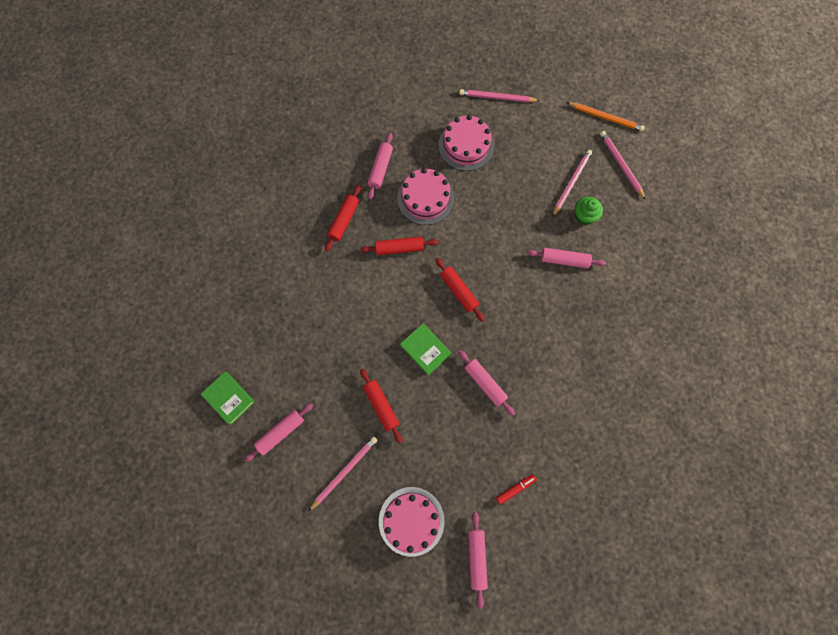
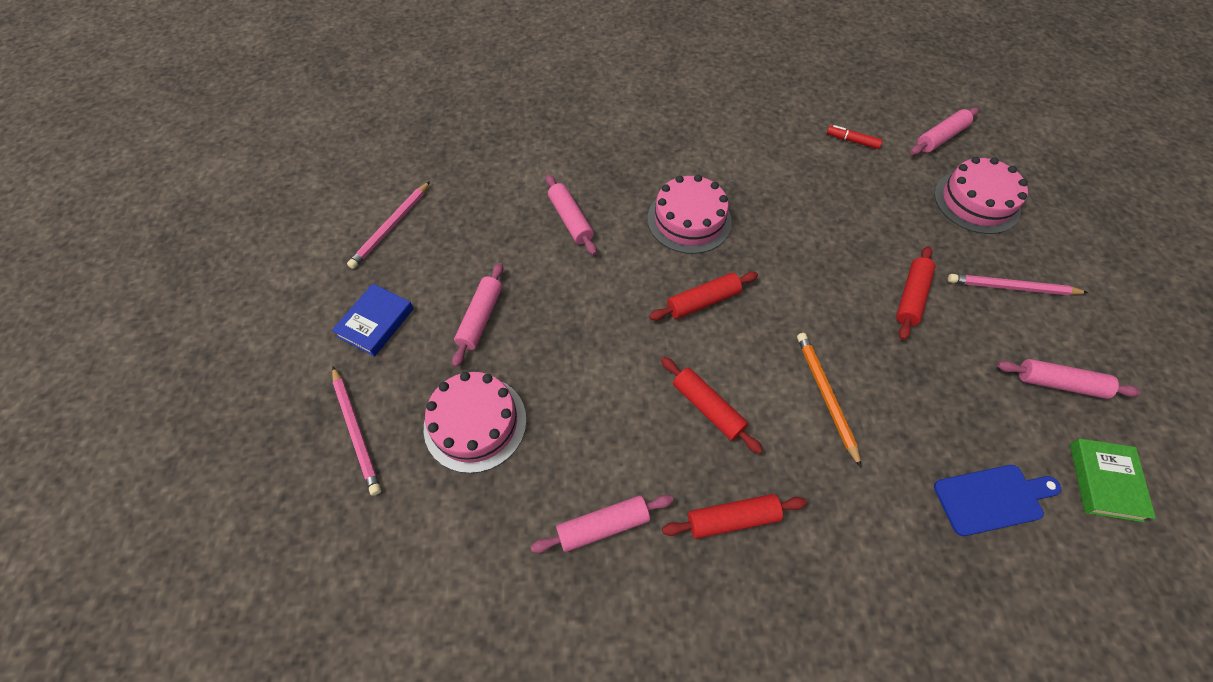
camera: 125 degrees left, 15 degrees down
(265, 337) = (992, 498): none -> blue cutting board
(425, 198) = (604, 423): pink cake -> pink cake (689, 220)
(425, 350) = (805, 293): green book -> none
(459, 291) = (703, 301): red rolling pin -> red rolling pin turned 45 degrees clockwise
(485, 383) = (782, 216): pink rolling pin -> pink rolling pin (481, 318)
(555, 130) = (376, 322): none -> blue book
(571, 183) = (454, 264): pink pencil -> none
(584, 216) = (495, 229): green cupcake -> none
(605, 117) = (320, 276): orange pencil -> orange pencil (825, 396)

